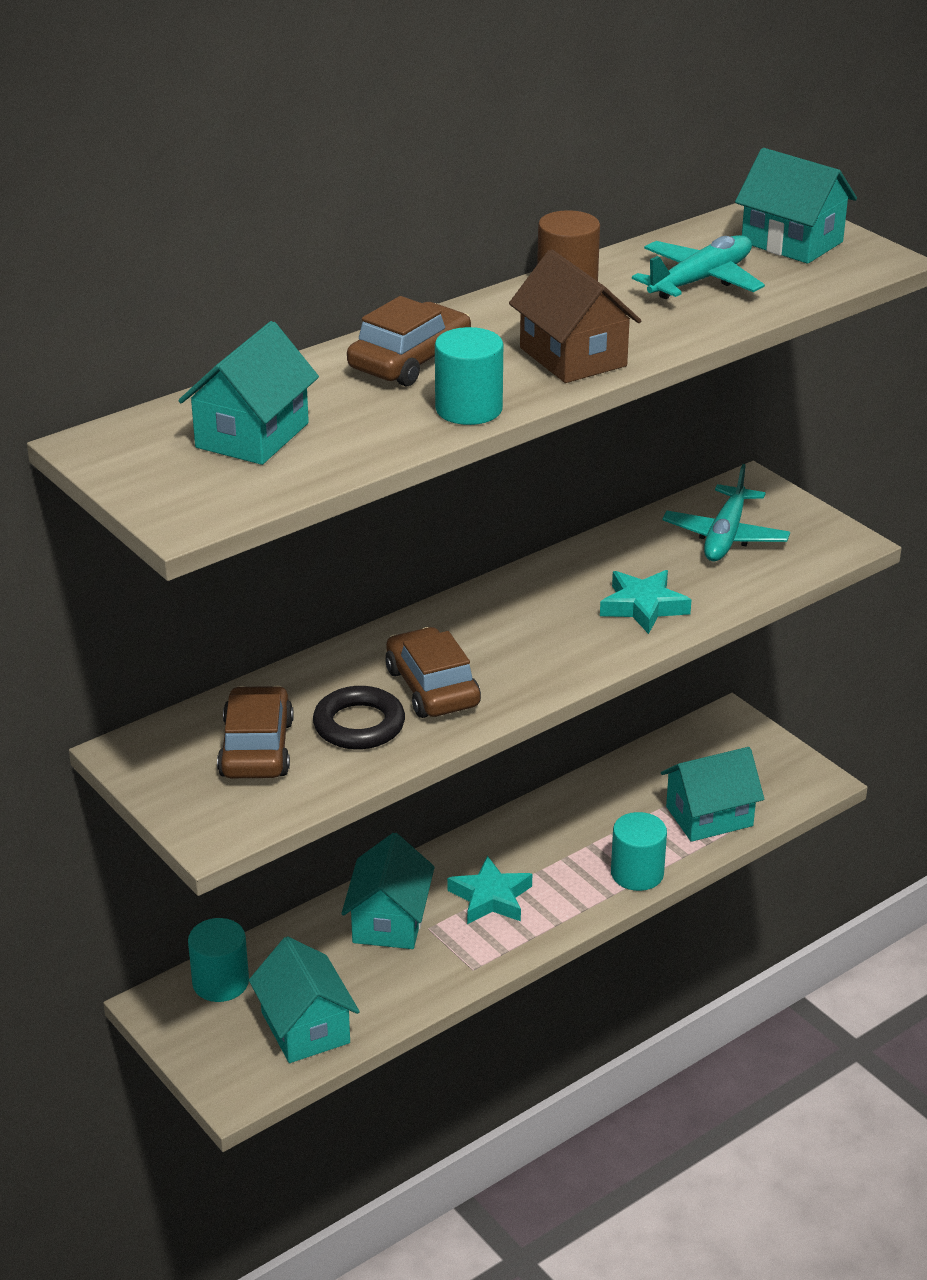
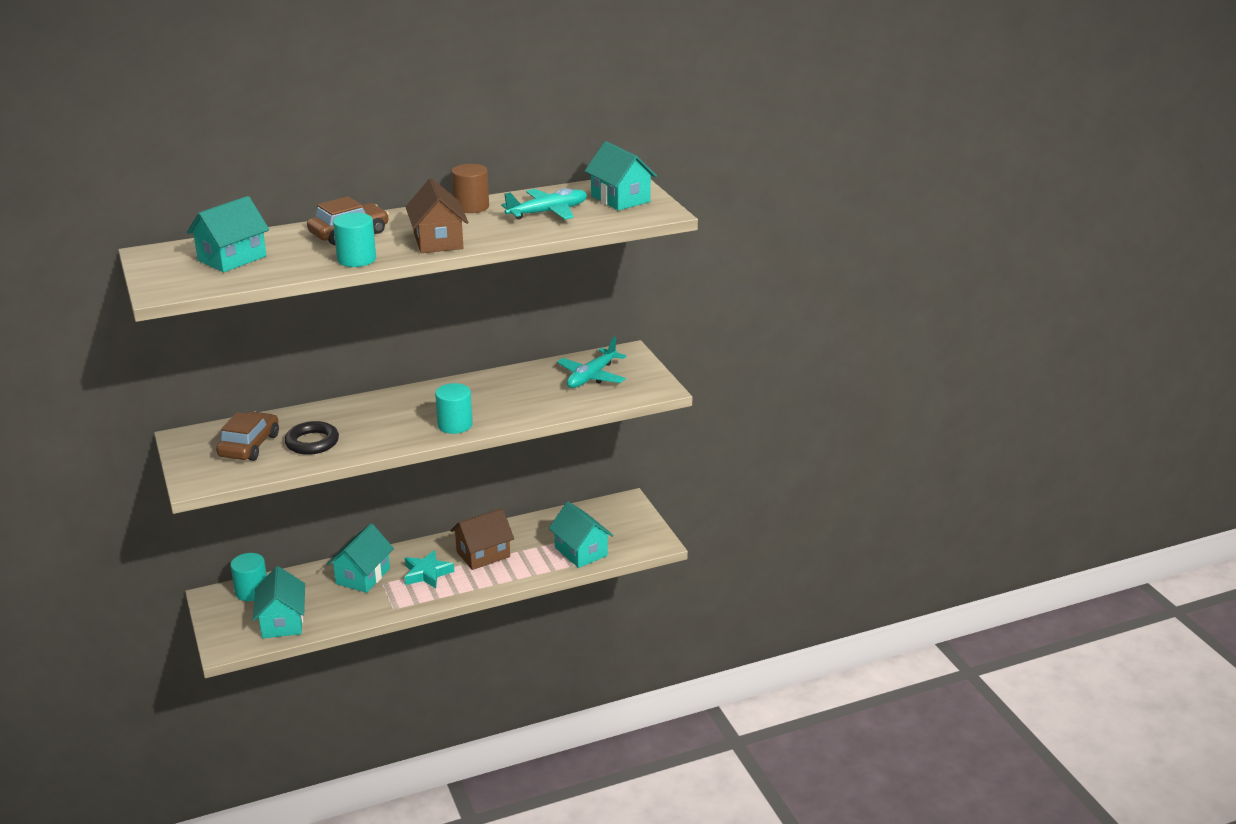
camera: 15 degrees right, 5 degrees down
(432, 688) = (366, 430): brown car -> none
(560, 848) = (483, 554): none -> brown house
(637, 873) = (518, 575): turquoise cylinder -> turquoise cylinder (455, 425)
(643, 607) = (515, 406): turquoise star -> none
(709, 816) = (581, 551): turquoise house -> turquoise house turned 60 degrees clockwise

